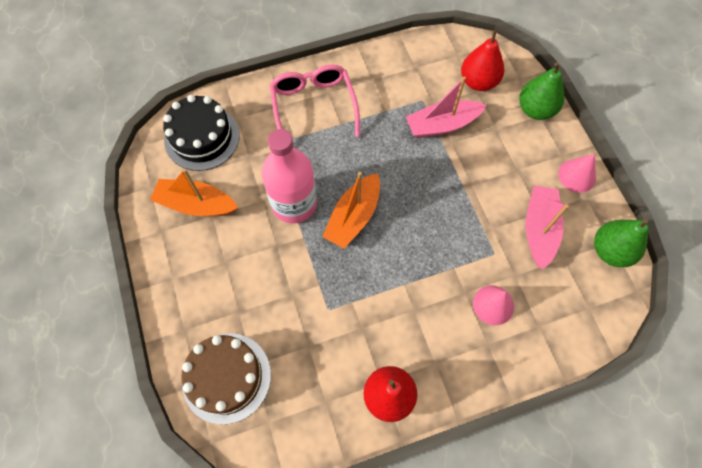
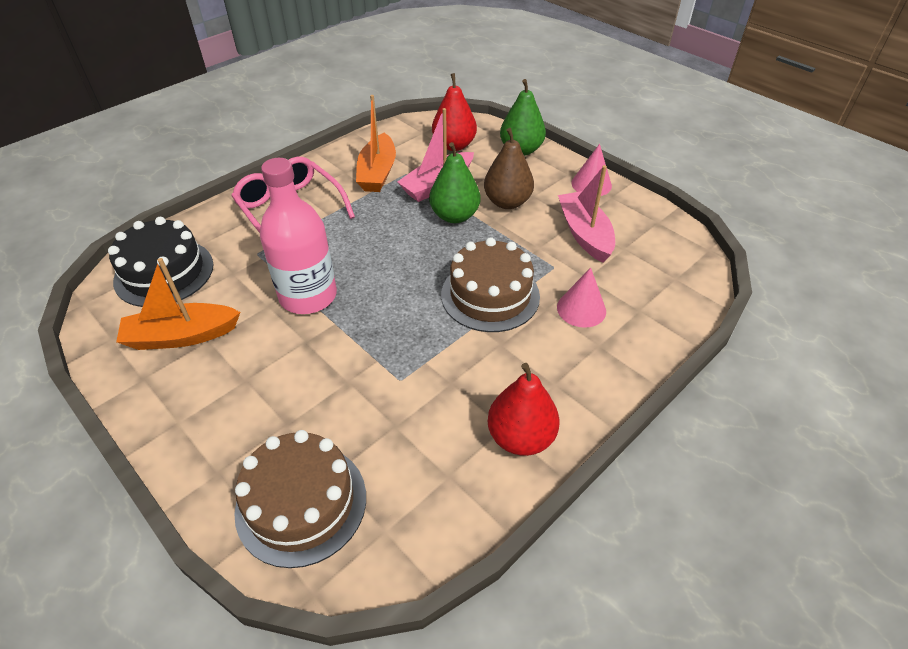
camera: 25 degrees left, 20 degrees down
(353, 217) = (384, 285): orange boat -> orange boat (377, 173)
(429, 260) = (490, 295): none -> brown cake
(491, 168) = (507, 202): none -> brown pear
(610, 251) = (661, 228): green pear -> green pear (454, 216)

